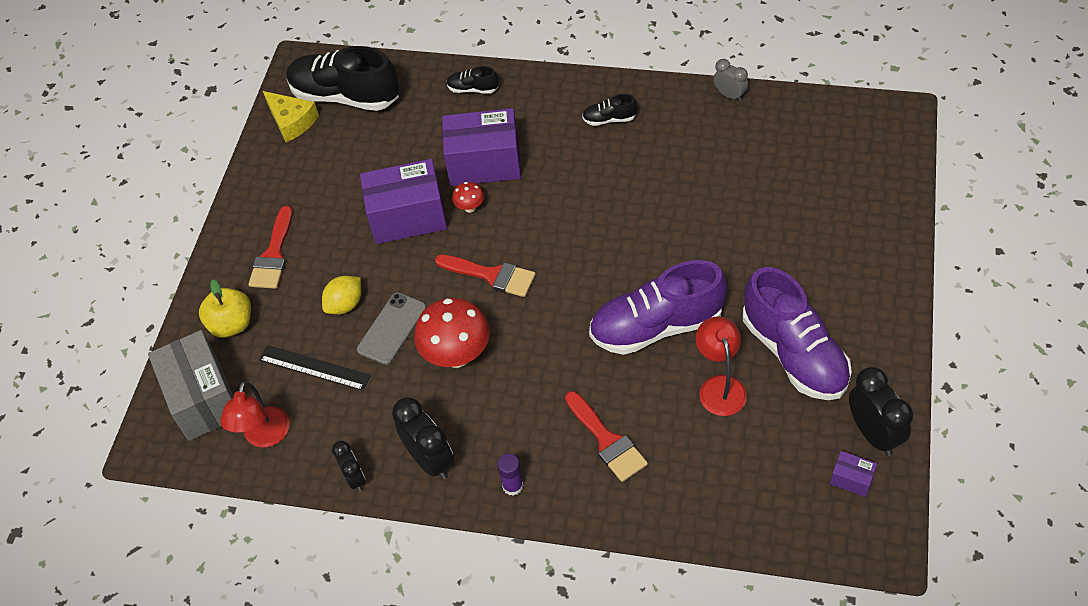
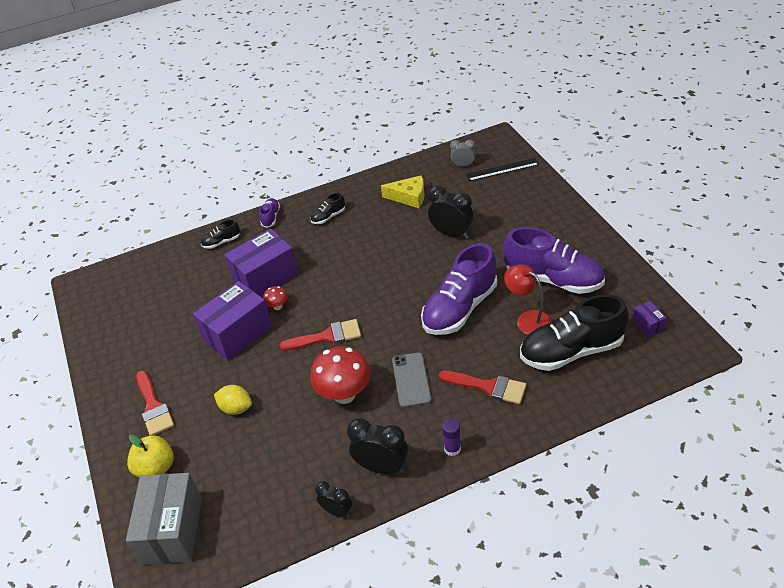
camera: 35 degrees left, 10 degrees down
(203, 399) = (172, 530): grey box -> grey box turned 60 degrees clockwise
(264, 437) = (244, 526): red lamp -> none
(292, 121) = (100, 320): yellow cheese -> yellow cheese (409, 197)
(314, 367) = (246, 459): black ruler -> black ruler (502, 169)
(345, 96) = (130, 287): black shoe -> black shoe (571, 351)
(345, 304) = (236, 408): yellow lemon -> yellow lemon turned 75 degrees counterclockwise
(392, 328) = (283, 404): grey phone -> grey phone (411, 380)
(547, 85) = (271, 217): none -> purple shoe
(729, 95) = (391, 172): grey clock -> grey clock (463, 165)
(851, 479) = (647, 324): purple box -> purple box turned 75 degrees clockwise
(873, 434) = (636, 295): black clock -> black clock (451, 233)

